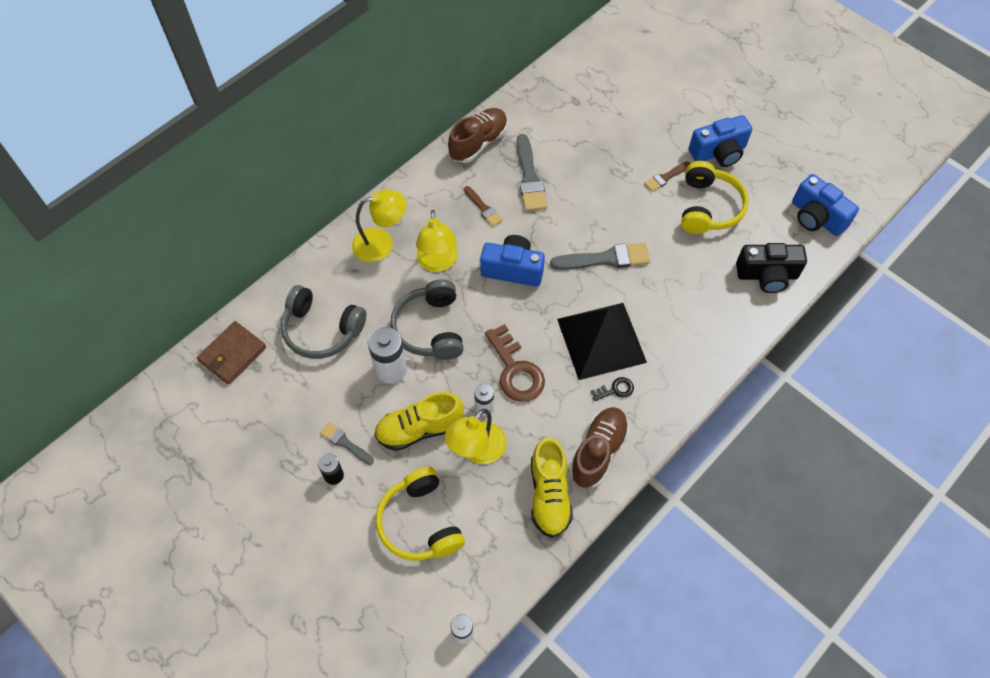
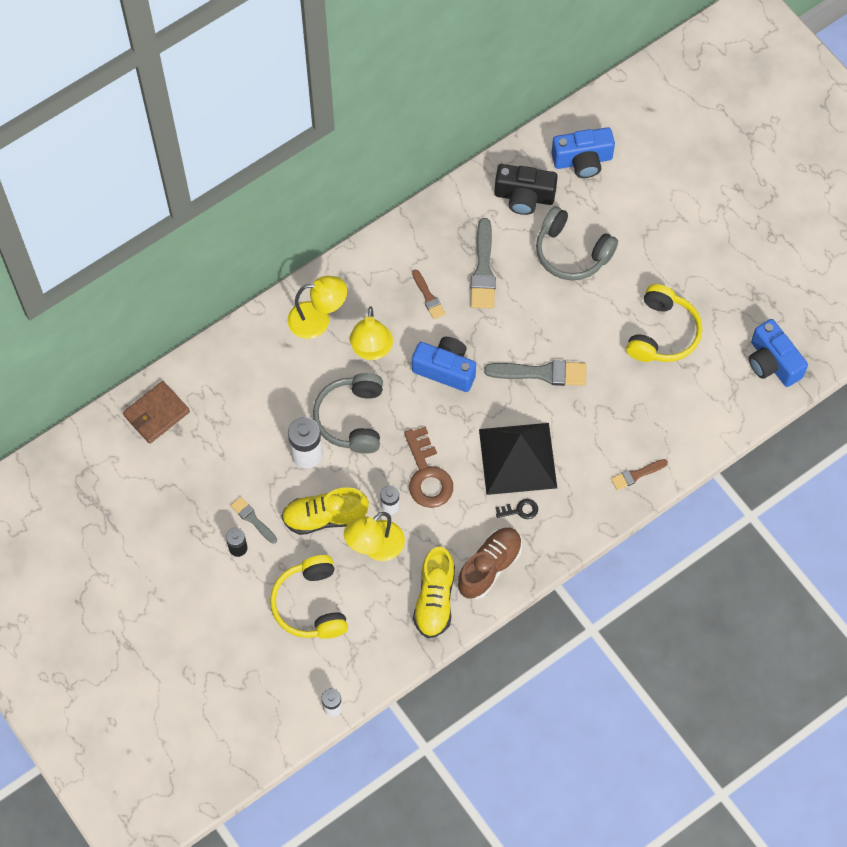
camera: 10 degrees right, 5 degrees up
(322, 330) = (245, 402): grey headphones -> grey headphones (571, 252)
(478, 143) = (437, 220): brown shoe -> none
(665, 177) = (626, 292): brown brush -> brown brush (636, 475)
(718, 153) = (690, 272): blue camera -> blue camera (582, 160)
(767, 275) = (702, 418): black camera -> black camera (524, 197)

